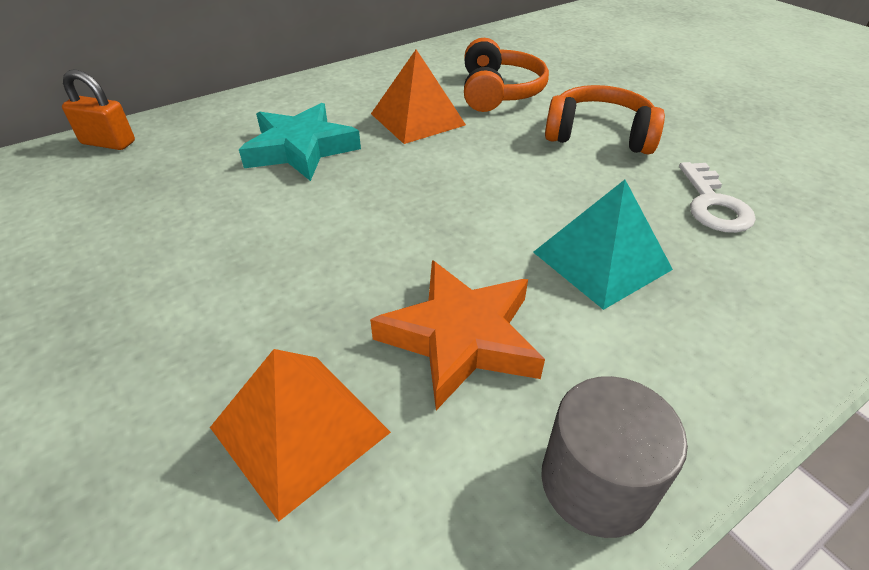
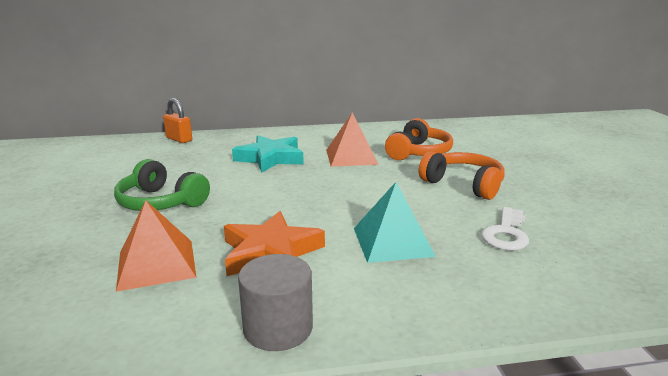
camera: 25 degrees right, 20 degrees down
(192, 289) = (161, 202): none -> green headphones

